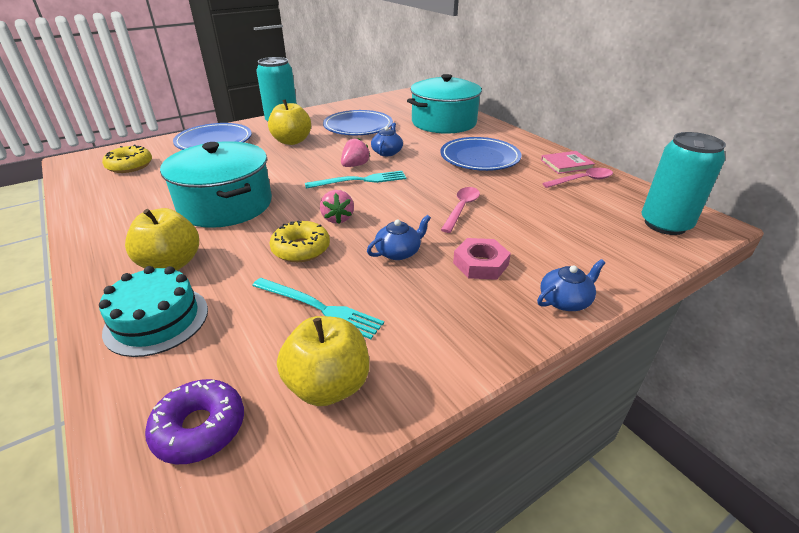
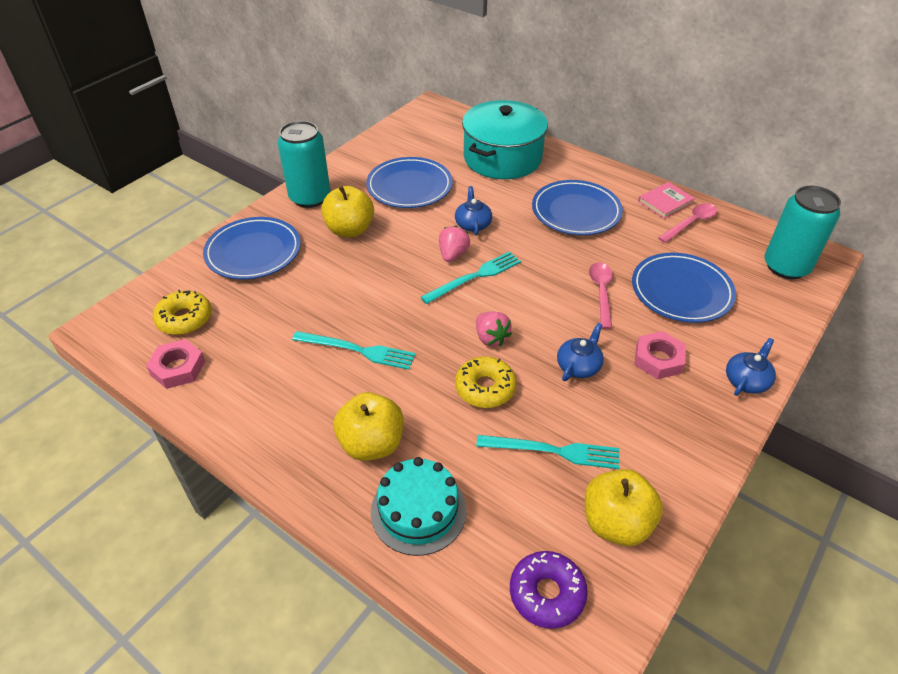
camera: 20 degrees left, 10 degrees up
(93, 189) = (178, 368): none -> pink nut
(225, 205) = (358, 350): turquoise pot -> turquoise fork
(540, 221) = (681, 291): none -> blue plate

